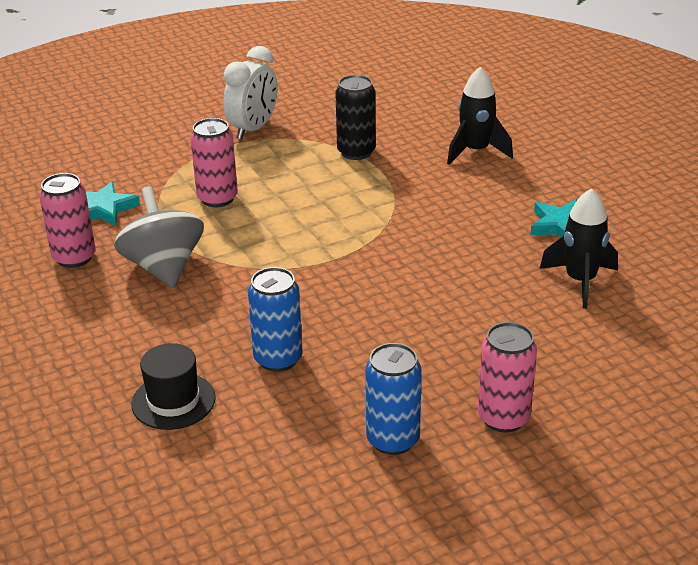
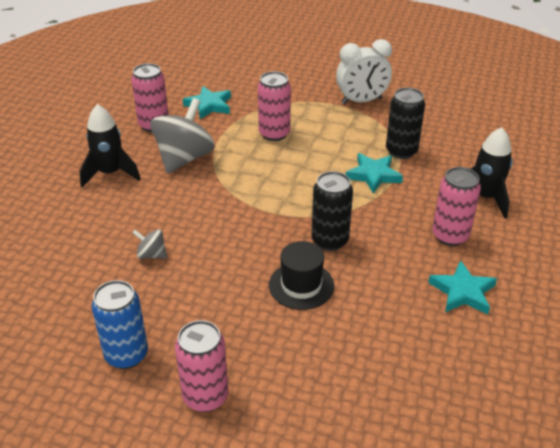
camera: 45 degrees right, 5 degrees up
(173, 401) = (69, 240): black hat -> black hat (301, 285)
(278, 359) = (151, 255): blue can -> grey spinning top
(364, 183) = (373, 175): none -> turquoise star
(411, 252) = (330, 240): none -> black can
(494, 193) = (450, 236): none -> pink can
(580, 281) = (410, 342): black rocket -> black rocket (110, 173)

